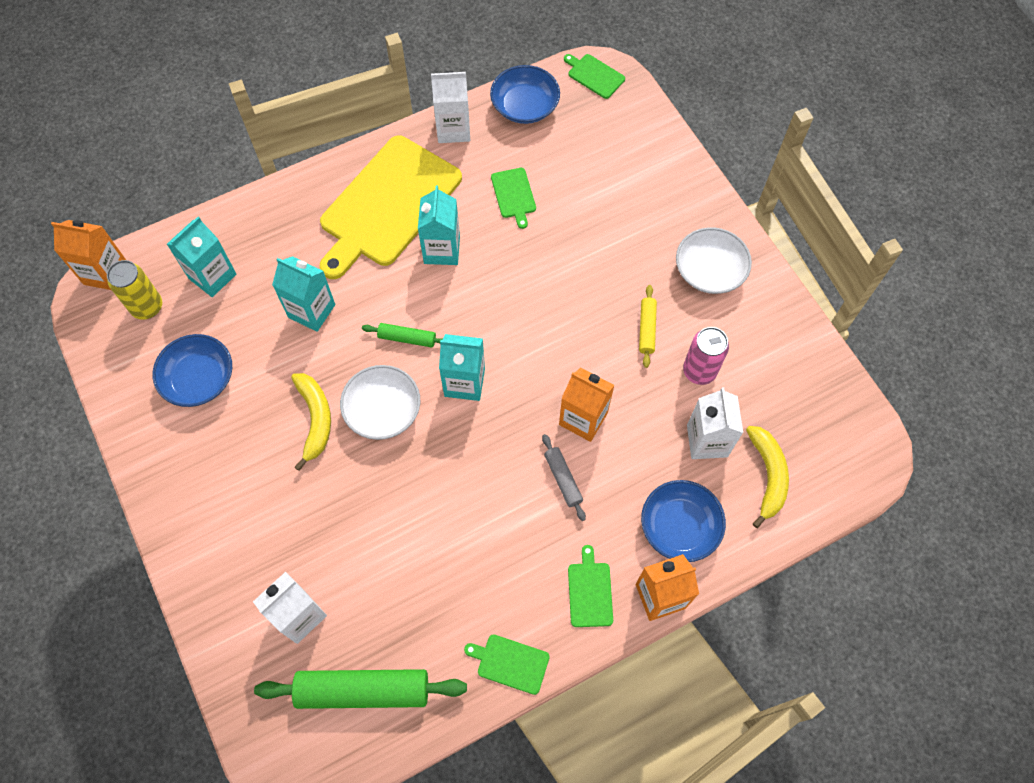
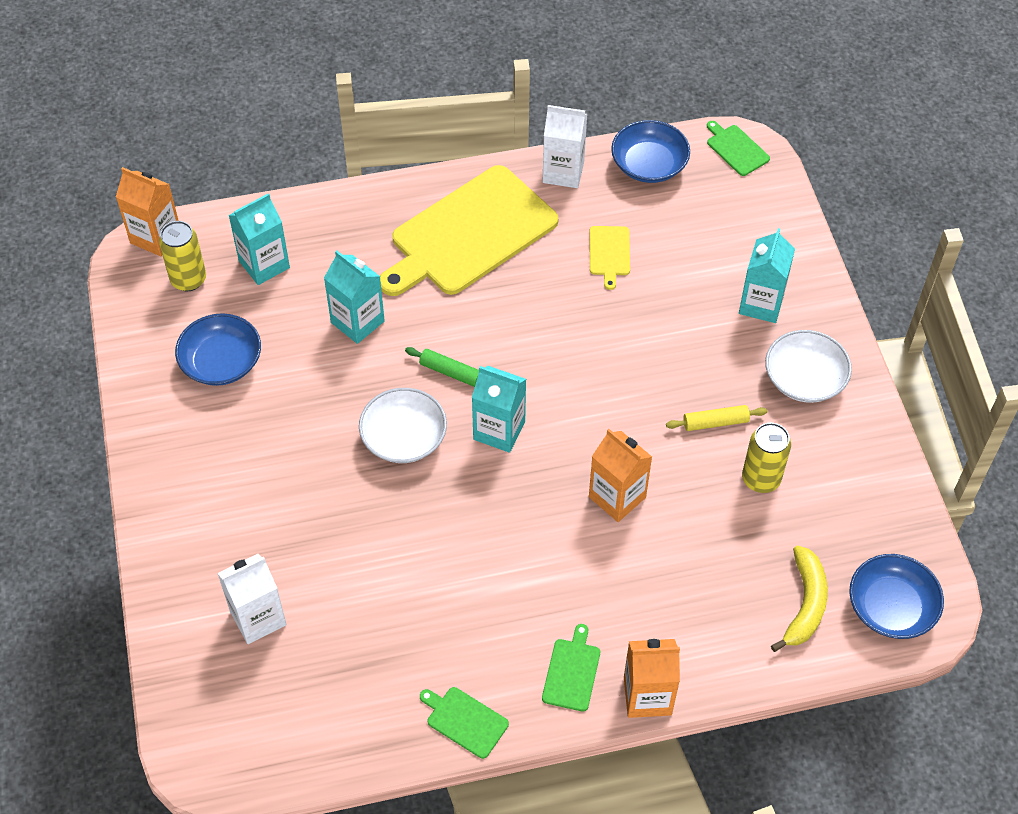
camera: 15 degrees right, 10 degrees down
(315, 419) = (330, 430): yellow banana -> none
(363, 690) = (303, 707): green rolling pin -> none
(442, 250) = (514, 292): turquoise carton -> turquoise carton (761, 304)
(514, 195) = (609, 253): green cutting board -> yellow cutting board
(563, 479) = (576, 552): grey rolling pin -> none
(647, 329) = (715, 422): yellow rolling pin -> yellow rolling pin turned 60 degrees clockwise
(679, 526) = (690, 631): blue bowl -> blue bowl (891, 607)
(699, 371) = (761, 479): pink can -> yellow can
(707, 441) = (747, 552): white carton -> none

